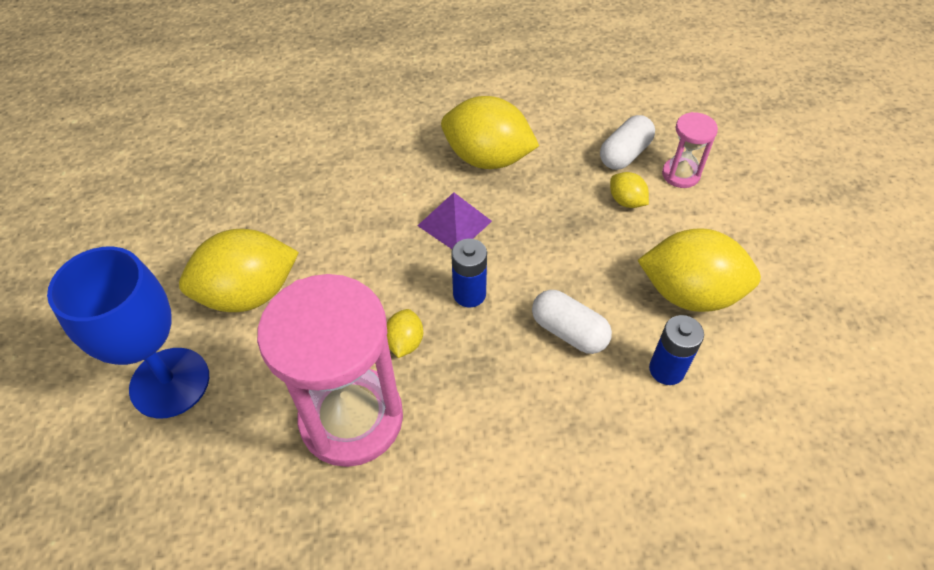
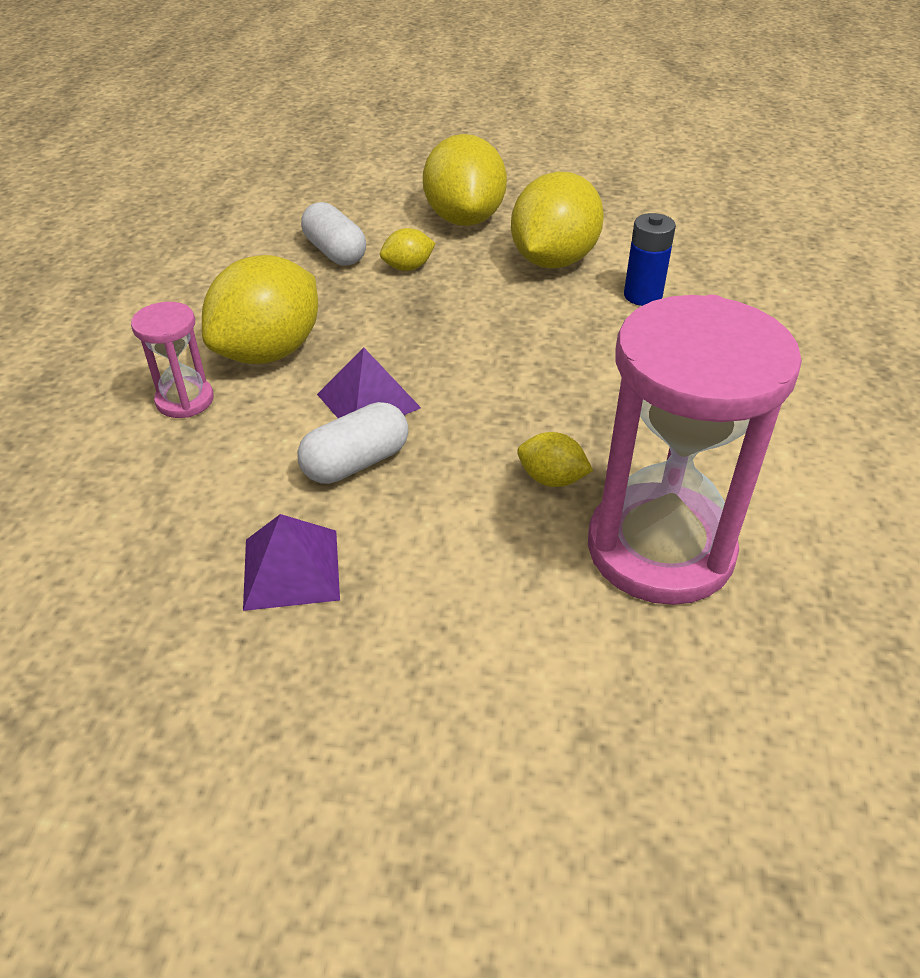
camera: 75 degrees left, 10 degrees down
(170, 382) = (549, 779): blue goblet -> none
(249, 294) = (397, 647): yellow lemon -> yellow lemon (464, 219)
(298, 231) = (291, 568): none -> purple pyramid
(469, 294) = (494, 409): blue battery -> none
(569, 331) = (576, 345): white capsule -> white capsule (356, 463)
(680, 174) = (389, 226): pink hourglass -> pink hourglass (185, 400)

